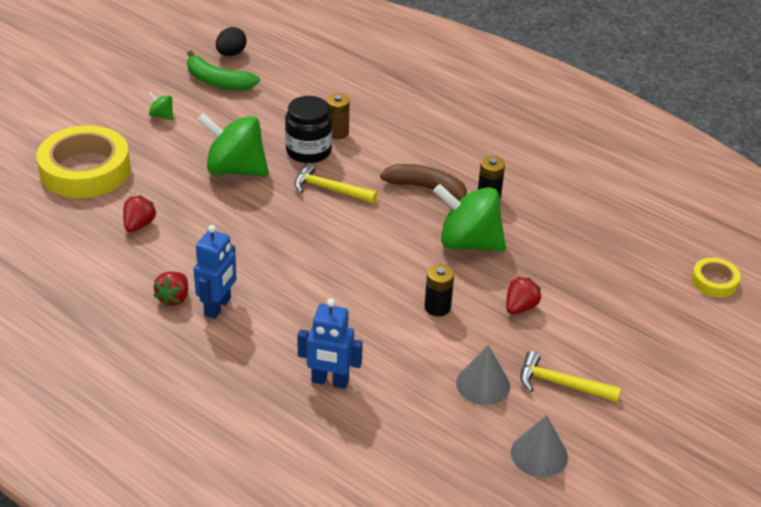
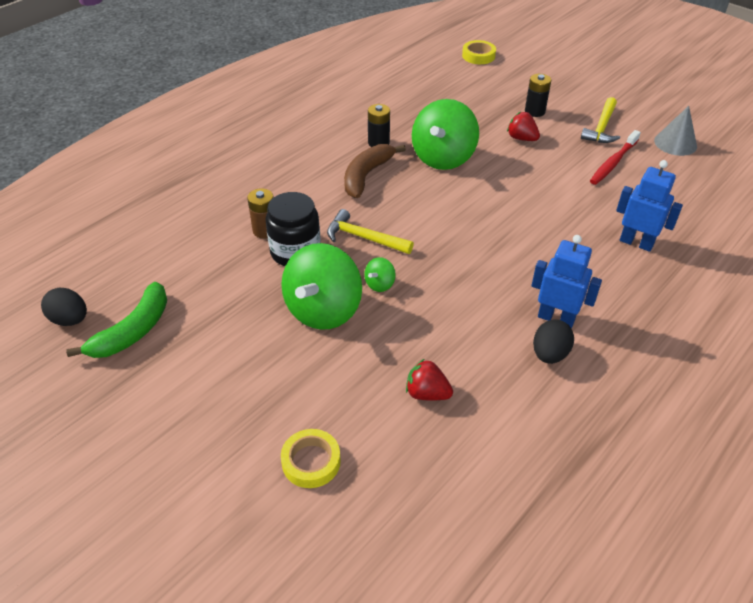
camera: 85 degrees left, 5 degrees up
(85, 170) = (311, 462): yellow tape -> yellow tape, size x0.48
(161, 116) = (198, 385): green spinning top -> green spinning top (380, 284)
(174, 298) = (549, 354): red strawberry -> black egg
(329, 189) = (364, 238): yellow hammer -> yellow hammer turned 90 degrees clockwise
(330, 381) = (636, 243): blue robot -> blue robot turned 75 degrees counterclockwise
(437, 307) = (529, 179): black battery -> black battery (534, 111)
(483, 384) = (613, 162): grey cone -> red toothbrush

